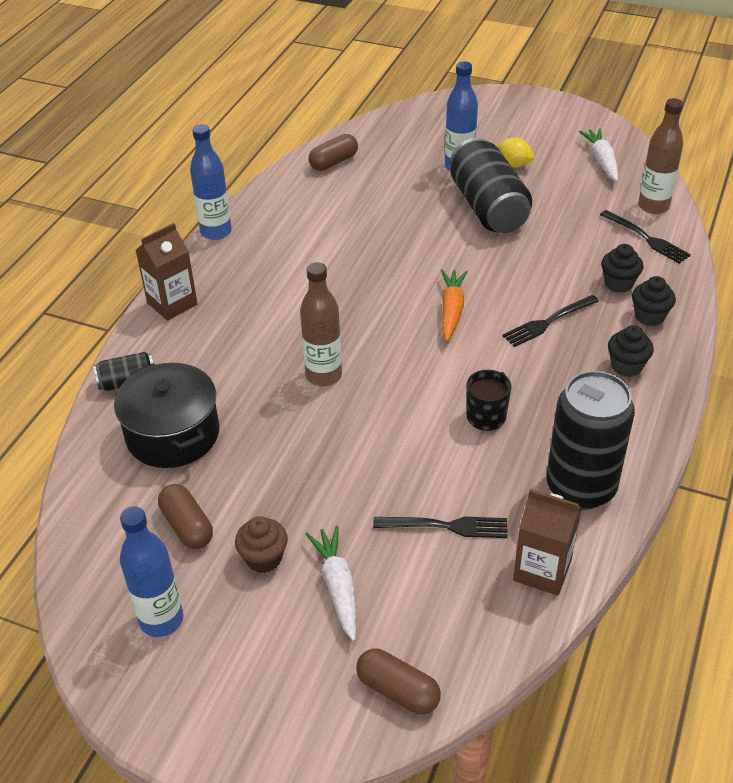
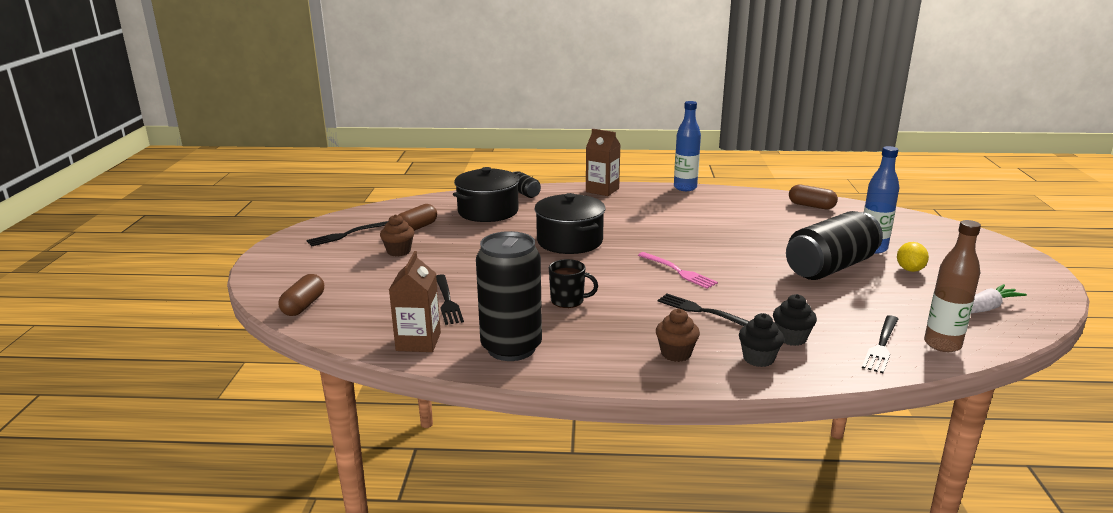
camera: 70 degrees right, 20 degrees down
(161, 619) = (346, 235): blue bottle -> black fork
(324, 375) = (570, 241): brown bottle -> black pot
(338, 587) = (382, 275): white carrot -> none
(451, 310) = (679, 271): orange carrot -> pink fork
(626, 366) = (676, 353): black cupcake -> brown cupcake

